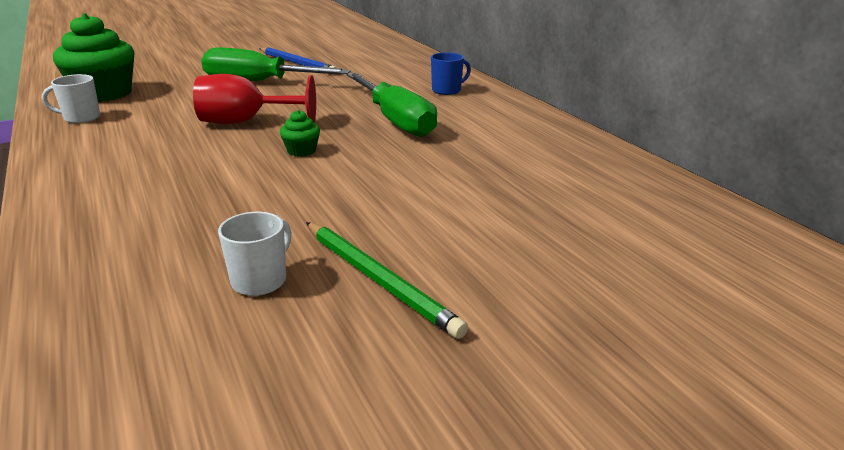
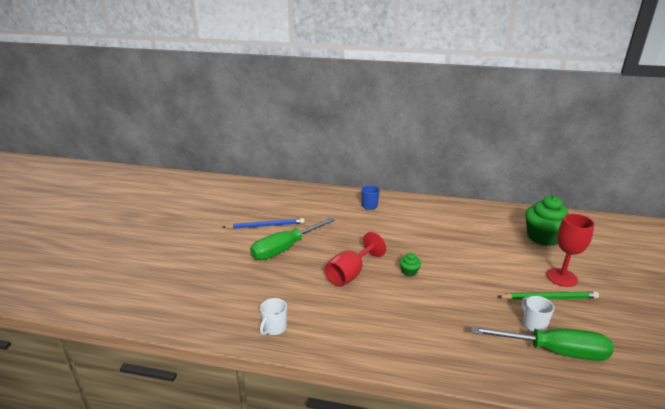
camera: 50 degrees left, 0 degrees up
(104, 94) = (232, 308): green cupcake -> green cupcake (543, 237)
(395, 120) = (395, 234): green screwdriver -> green screwdriver (554, 351)
(483, 279) = (561, 277): none -> red goblet

